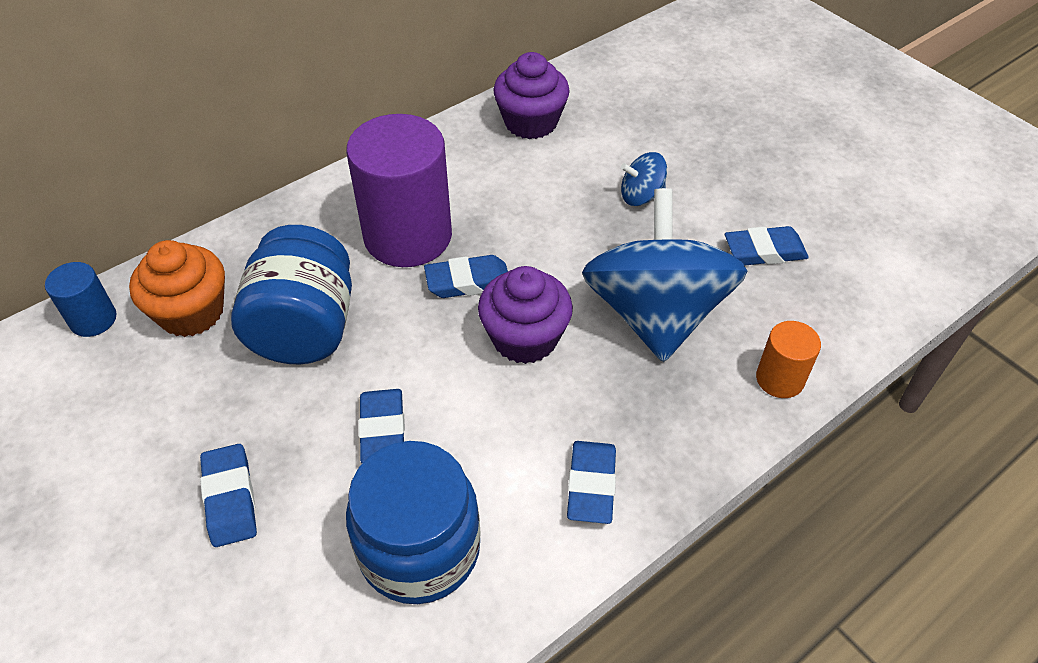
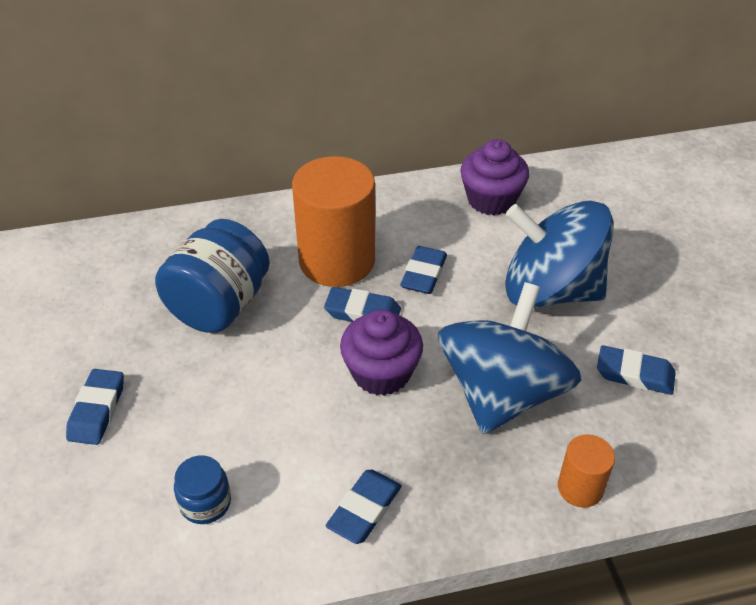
camera: 25 degrees right, 5 degrees down
(93, 319) = (80, 247): blue cylinder -> none
(191, 312) = (147, 265): orange cupcake -> none
(382, 430) = (231, 403): blue eraser -> blue eraser (423, 274)
(408, 236) = (337, 260): purple cylinder -> orange cylinder
(419, 549) = (205, 503): blue jar -> blue jar, size x0.51
(641, 196) = (550, 290): blue spinning top -> blue spinning top, size x2.40

